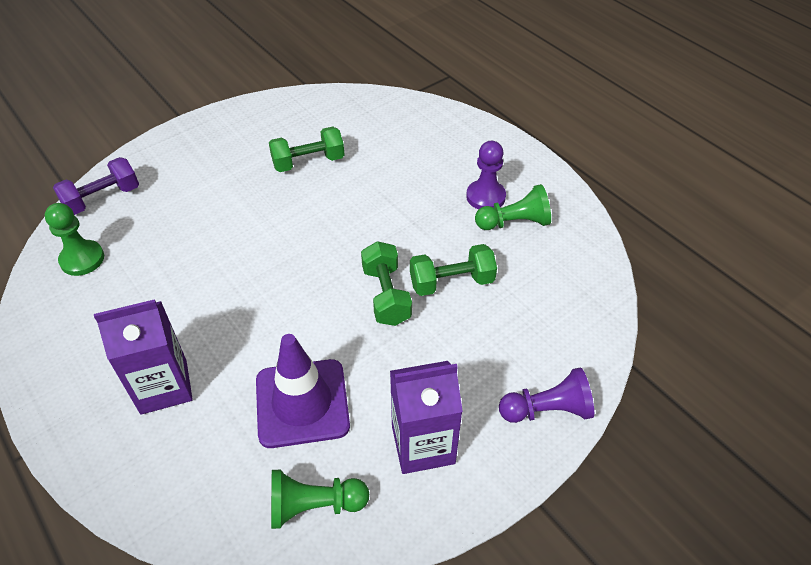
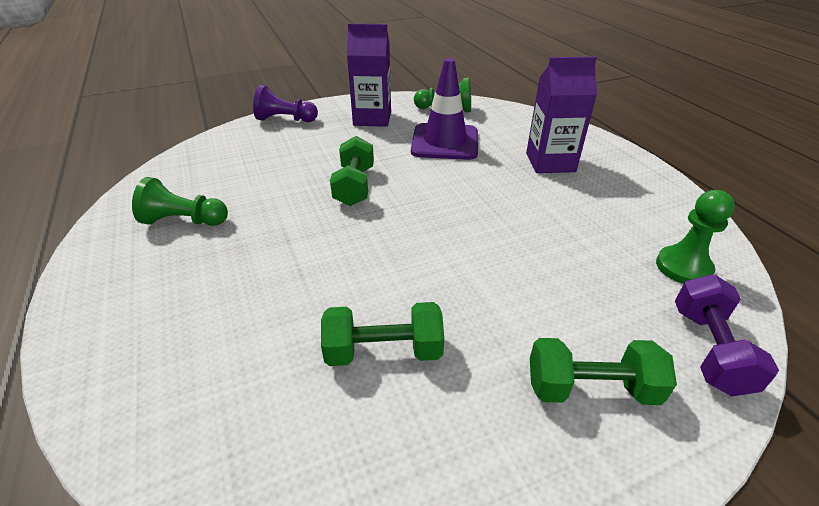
camera: 165 degrees left, 10 degrees down
(102, 199) = (709, 350): purple dumbbell -> purple dumbbell turned 60 degrees counterclockwise
(451, 282) = (291, 186): green dumbbell -> green dumbbell (591, 388)
(485, 197) = (184, 252): purple pawn -> none

